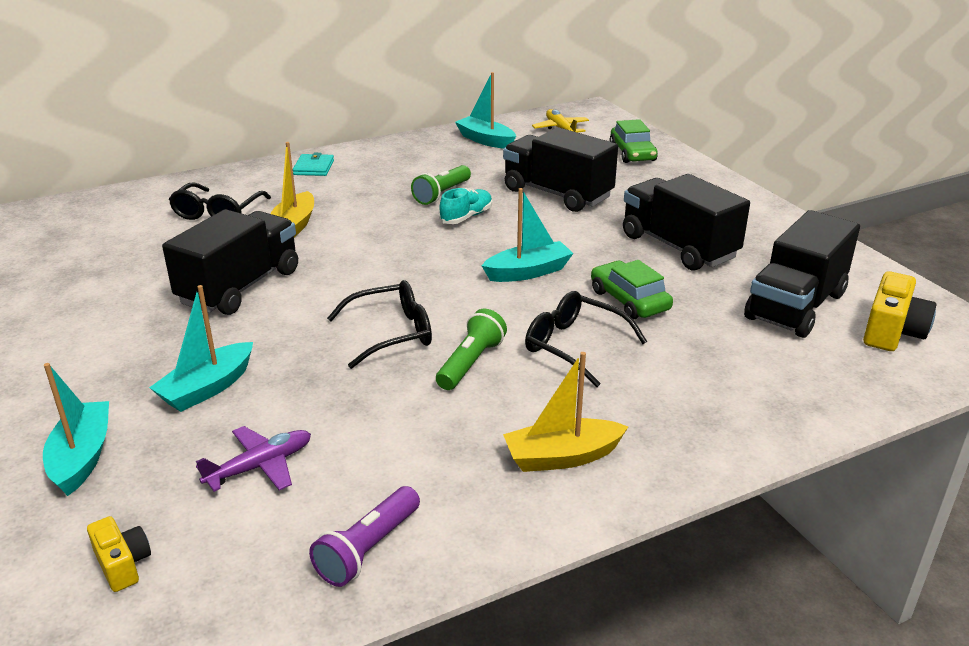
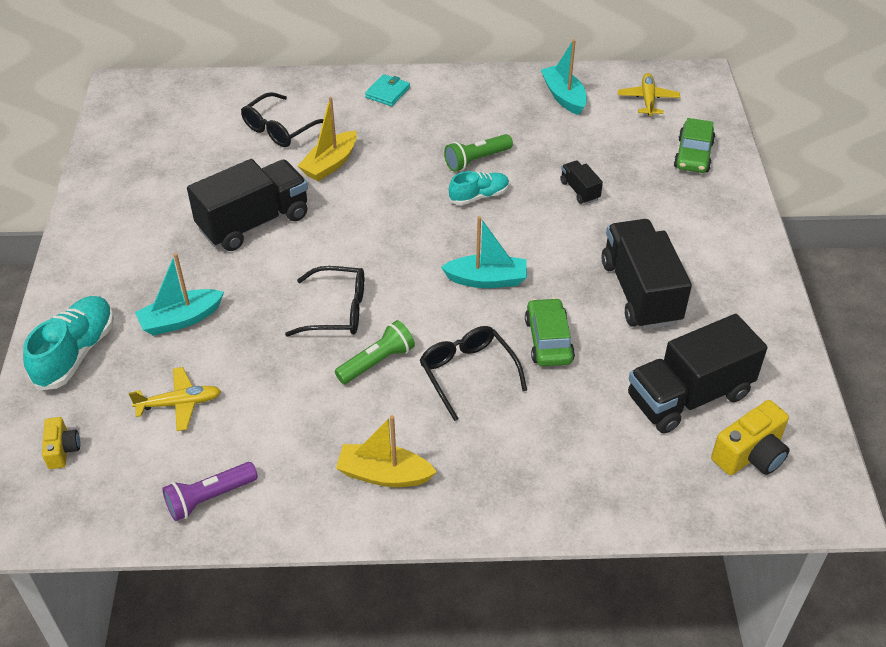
camera: 25 degrees right, 15 degrees up
(82, 457) = (76, 353): turquoise boat -> turquoise shoe
(260, 466) = (179, 403): purple plane -> yellow plane
(557, 194) = (579, 190): black truck -> black truck, size x0.45

